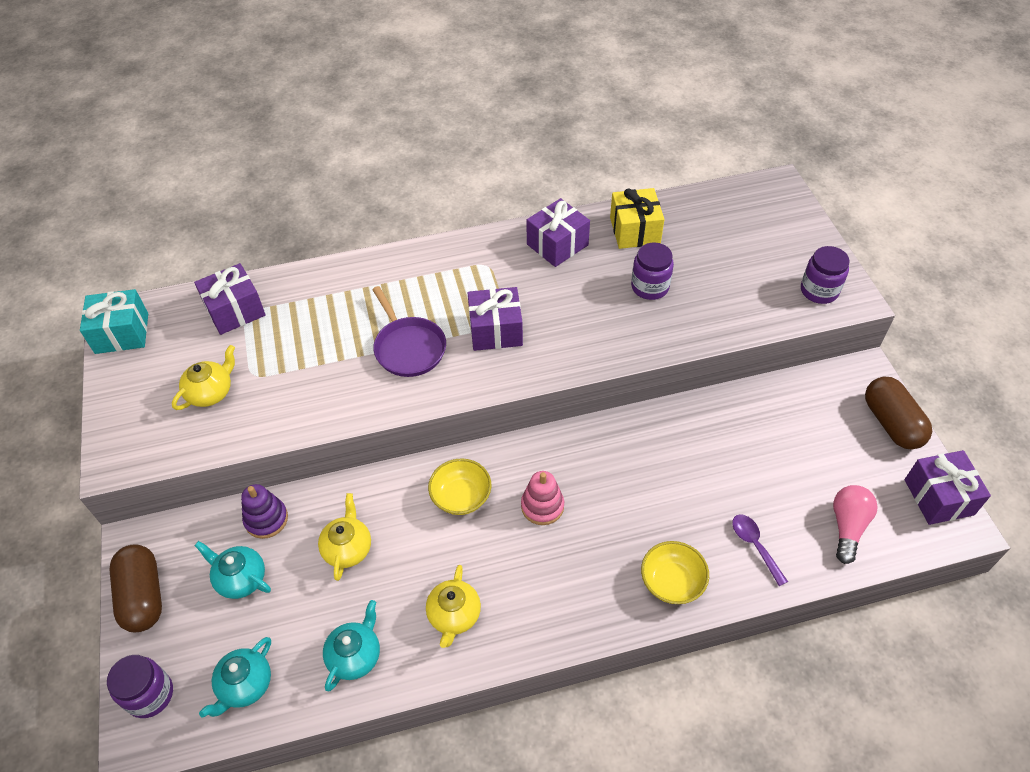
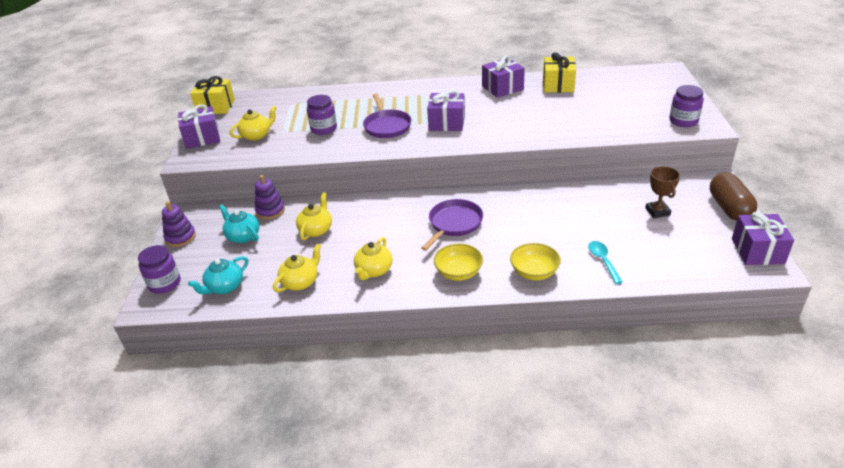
camera: 15 degrees right, 15 degrees down
(122, 333) = (216, 107): turquoise gift -> yellow gift
(143, 596) = (180, 237): brown capsule -> purple stacking toy
(235, 310) = (286, 102): purple gift -> purple gift (202, 138)
(355, 655) = (300, 282): turquoise teapot -> yellow teapot
(461, 496) = (400, 213): yellow bowl -> yellow bowl (458, 272)
(542, 506) = (454, 224): pink stacking toy -> purple pan
(650, 287) = (560, 111): purple jar -> purple jar (324, 129)
(755, 546) = (603, 261): purple spoon -> turquoise spoon
(804, 442) = (657, 211): none -> brown trophy
(847, 526) = (678, 259): pink light bulb -> none

